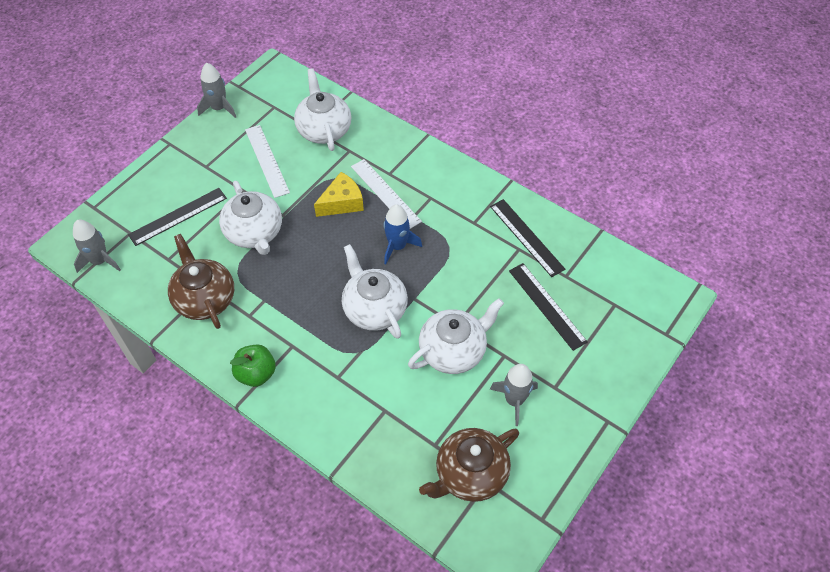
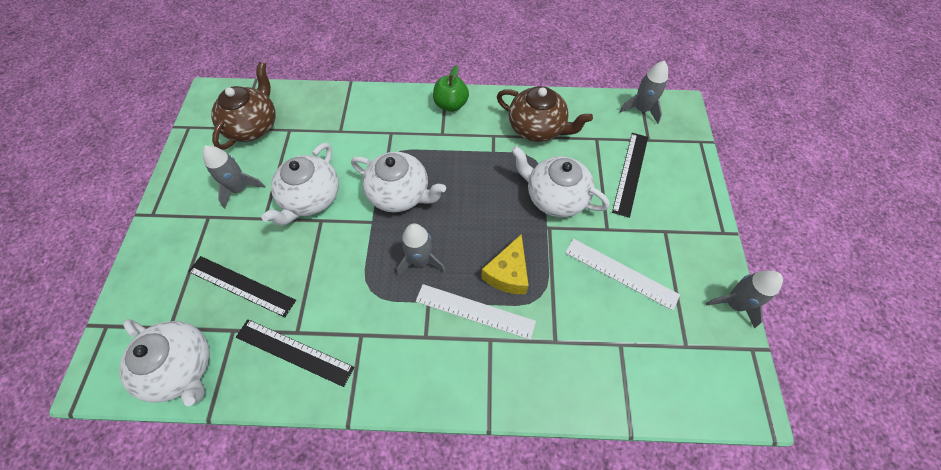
camera: 145 degrees right, 5 degrees up
(324, 129) = (606, 351): white teapot -> white teapot (182, 367)
(397, 246) = (421, 261): blue rocket -> grey rocket

